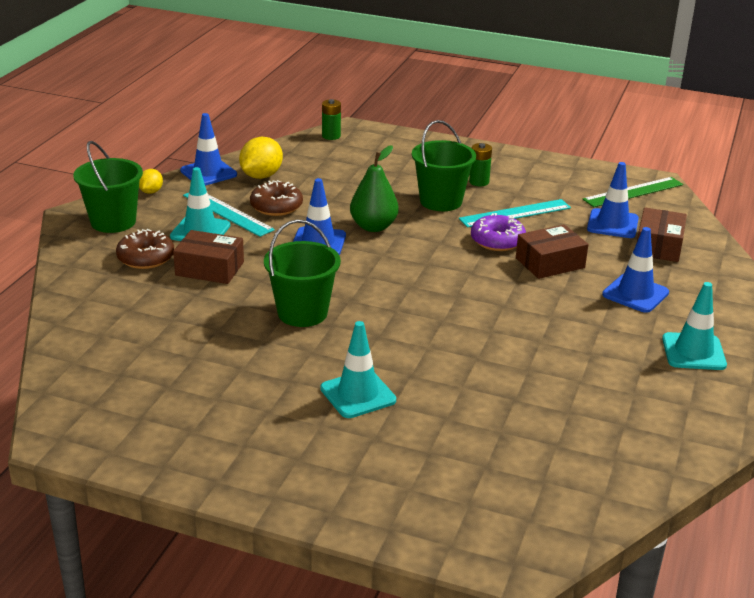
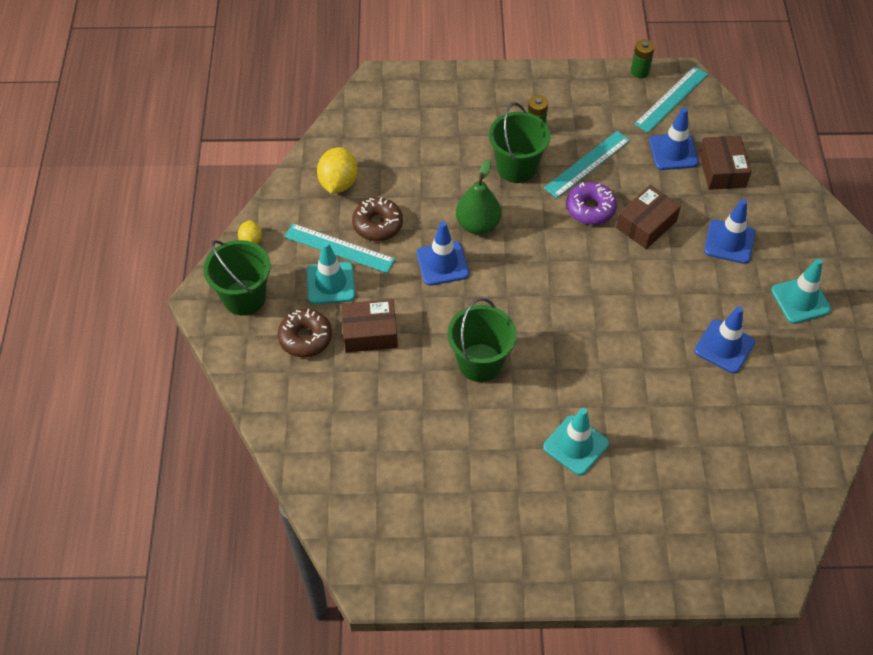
camera: 20 degrees left, 25 degrees up
(208, 173) = (287, 194): blue traffic cone -> blue traffic cone (724, 346)
(331, 136) = (368, 98): green battery -> green battery (639, 71)
(633, 192) = (671, 99): green ruler -> turquoise ruler

